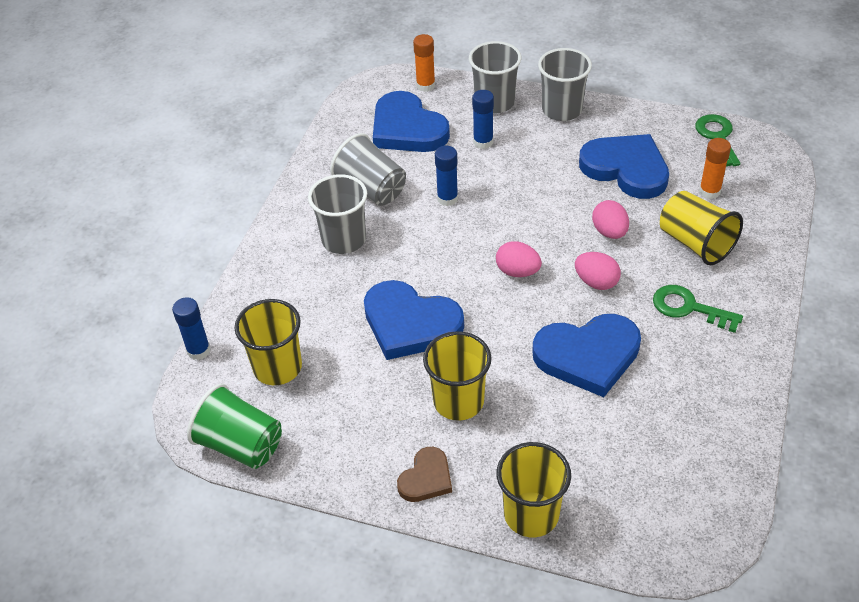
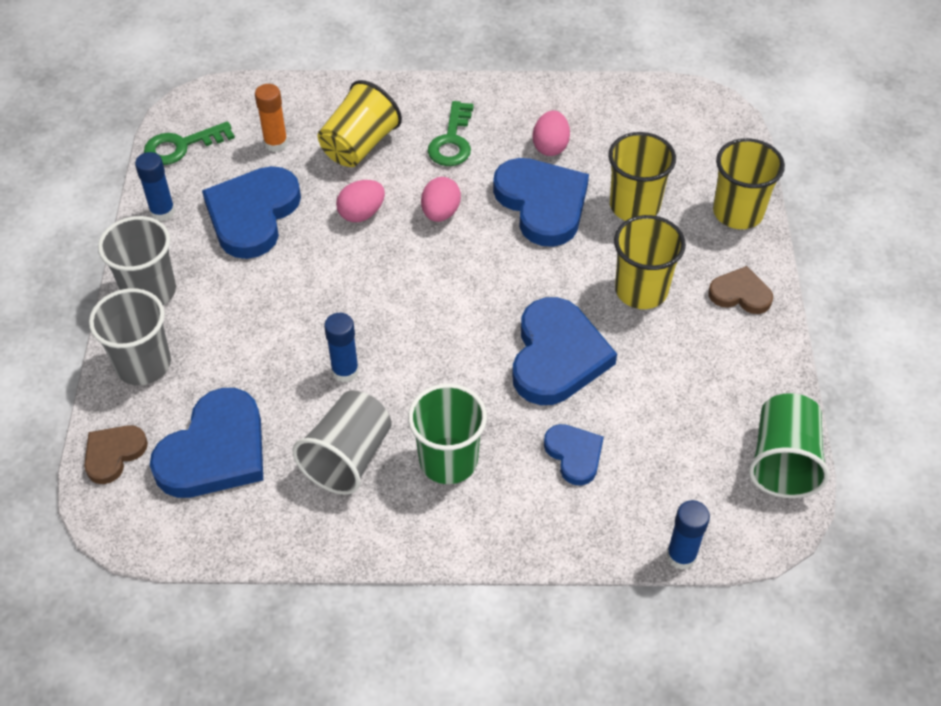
camera: 110 degrees left, 5 degrees up
(277, 367) = (669, 463): yellow cup -> yellow cup (634, 206)
(314, 311) = (574, 455): none -> blue heart
(344, 239) = (448, 460): grey cup -> green cup
(425, 85) = (113, 454): orange glue stick -> brown heart
(483, 142) = (229, 359): blue glue stick -> blue glue stick (162, 212)
(517, 272) = (447, 279): pink egg -> pink egg (550, 146)

